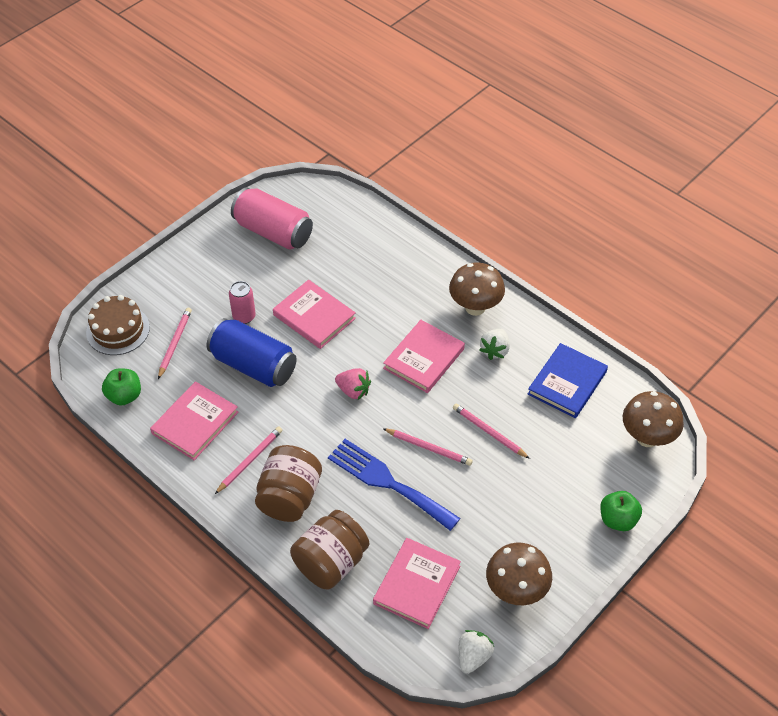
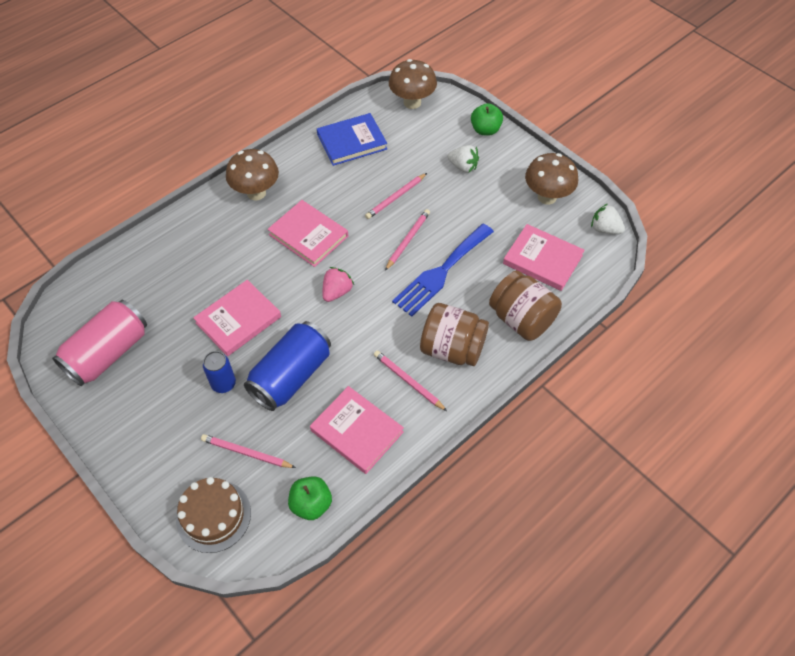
camera: 85 degrees left, 5 degrees up
(244, 316) = (223, 384): pink can -> blue can
(495, 350) = (308, 184): white strawberry -> white strawberry (463, 167)
(567, 383) = (352, 142): blue book -> blue book turned 60 degrees counterclockwise

